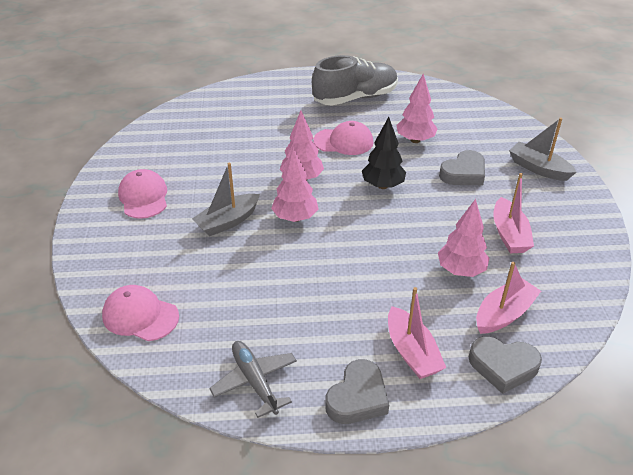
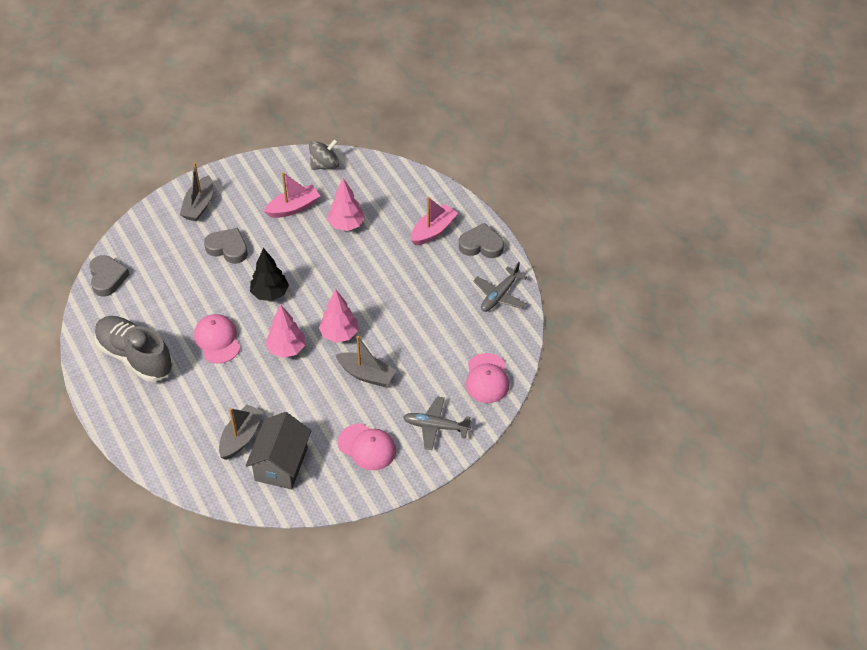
camera: 115 degrees left, 10 degrees up
(120, 250) = (435, 426): none -> grey plane
(143, 197) = (367, 447): pink cap -> pink cap turned 105 degrees counterclockwise
(176, 144) = (281, 464): none -> grey house
(224, 131) = (241, 437): none -> grey boat
(415, 140) = (191, 291): pink tree -> none
(503, 366) = (419, 189): grey heart -> grey heart (107, 278)
(504, 314) = (376, 196): pink boat -> none
(582, 282) = (324, 165): none -> grey spinning top

